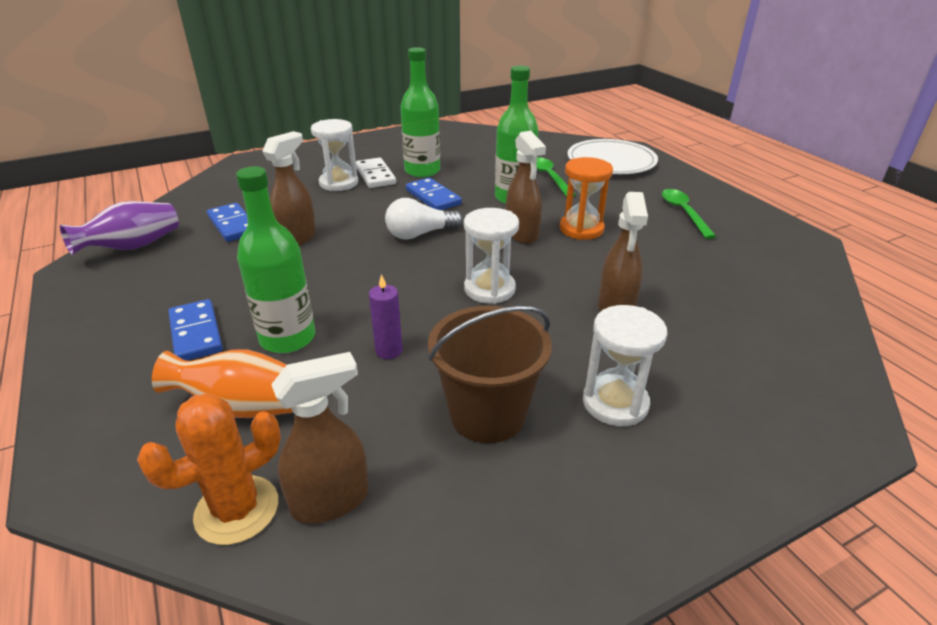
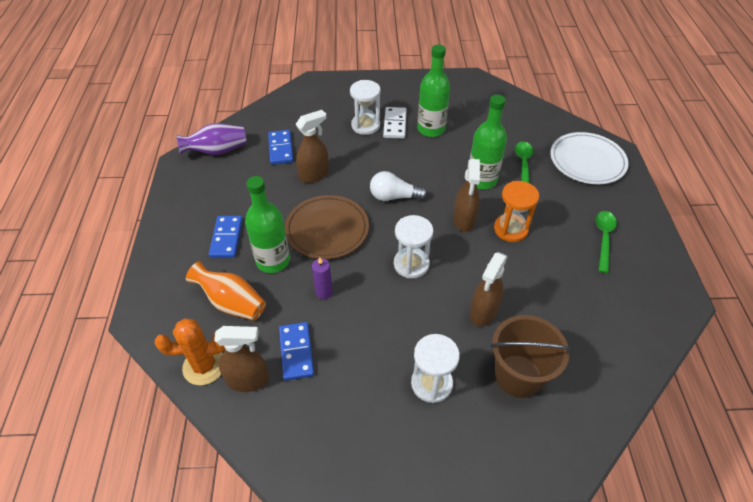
camera: 25 degrees right, 15 degrees up
(350, 285) = (327, 229): none -> brown plate
(433, 197) = (423, 161): blue domino -> blue domino (296, 352)
(487, 414) = (354, 360): brown bucket -> brown bucket (518, 376)

